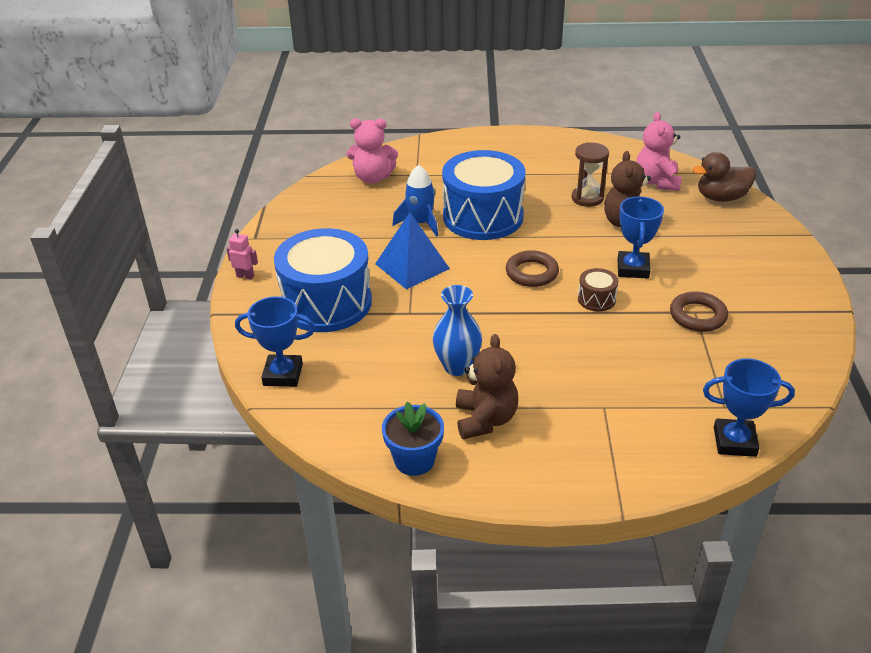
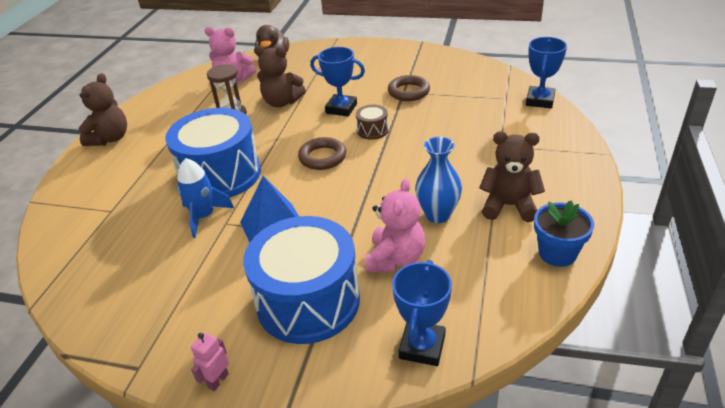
camera: 75 degrees left, 0 degrees up
(373, 178) = (88, 245): pink teddy bear -> pink teddy bear (395, 259)
(518, 142) = (110, 138): none -> brown teddy bear

